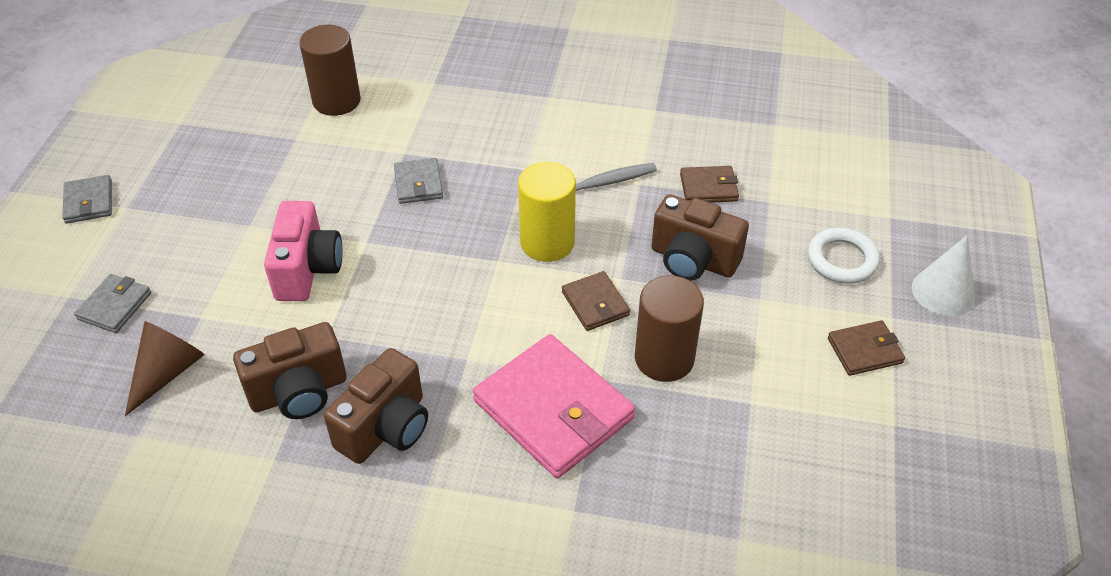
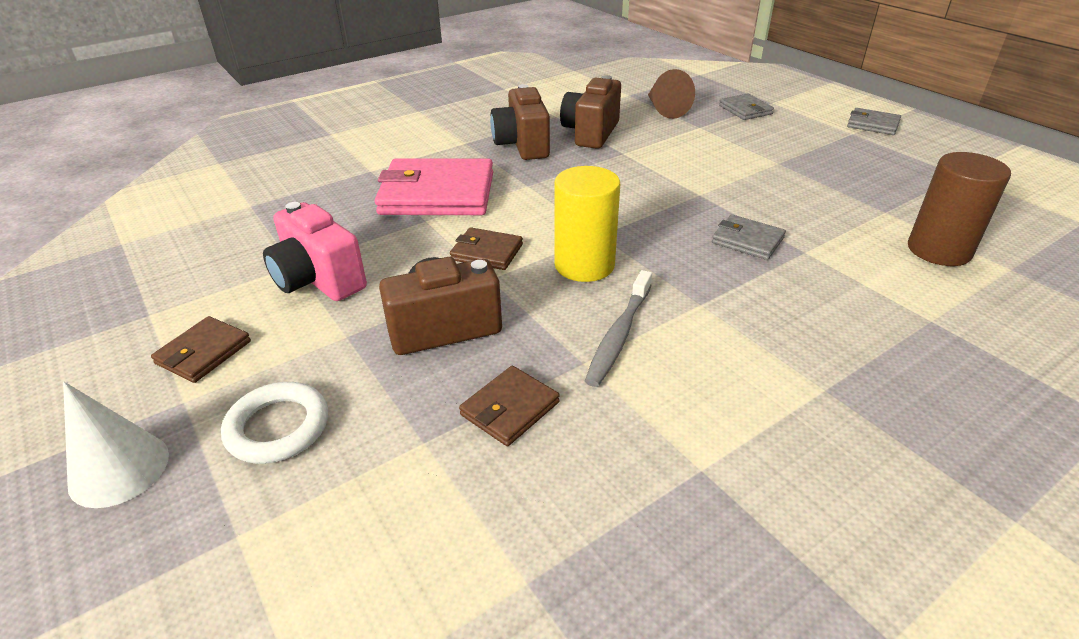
camera: 135 degrees right, 10 degrees down
(307, 269) = (698, 166): pink camera -> pink camera (318, 280)
(664, 358) = (391, 252): brown cylinder -> none

